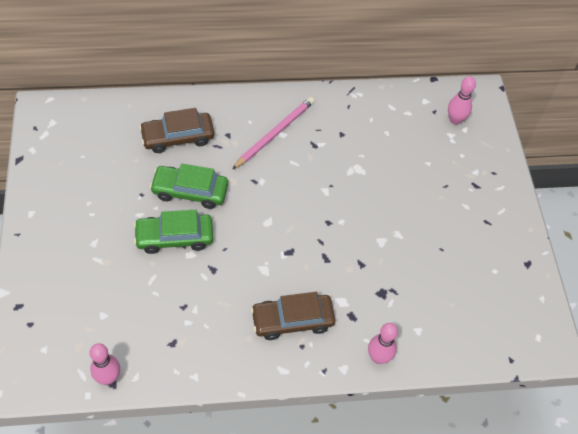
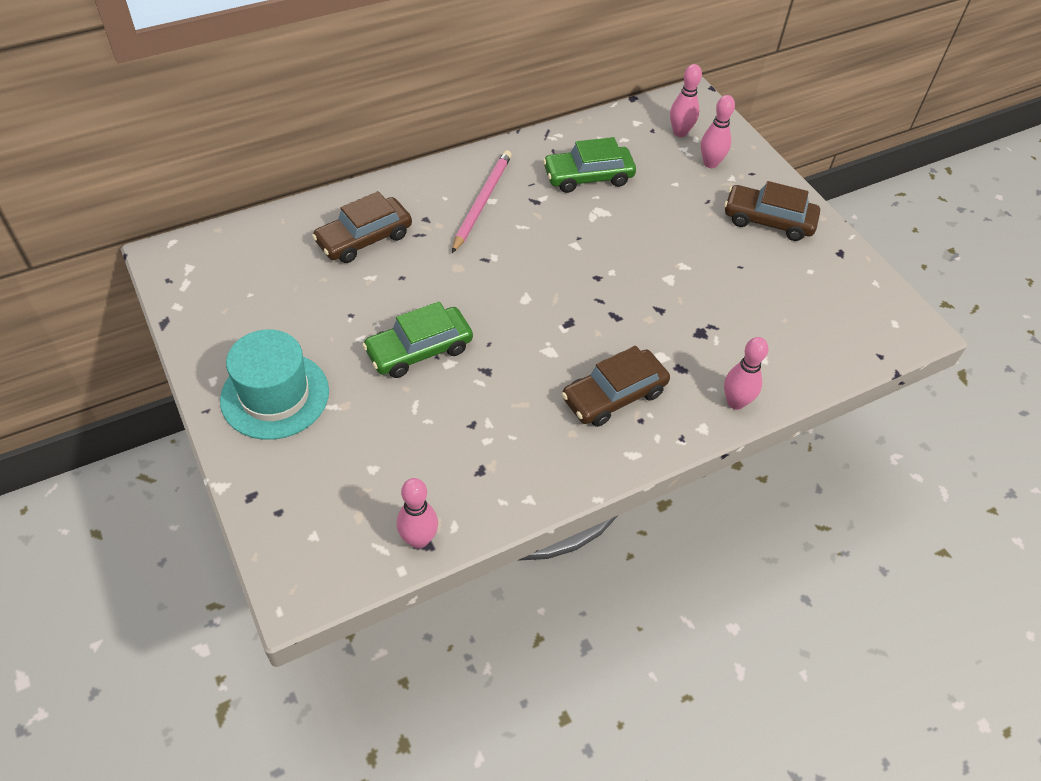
camera: 20 degrees left, 5 degrees down
(65, 238) = (275, 395): none -> turquoise hat
(190, 191) = (411, 293): green car -> green car (588, 177)
(465, 154) = (710, 163): none -> pink bowling pin
(485, 217) = (768, 220): none -> brown car

